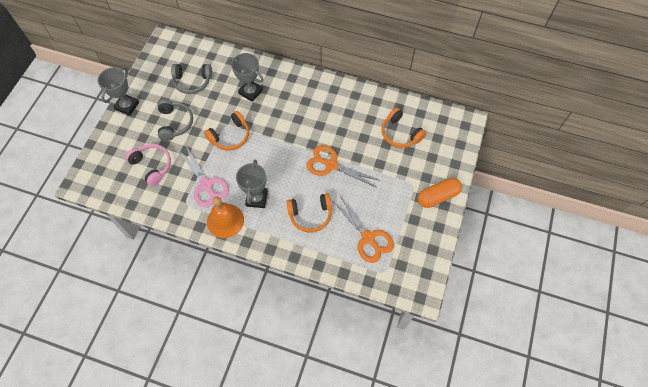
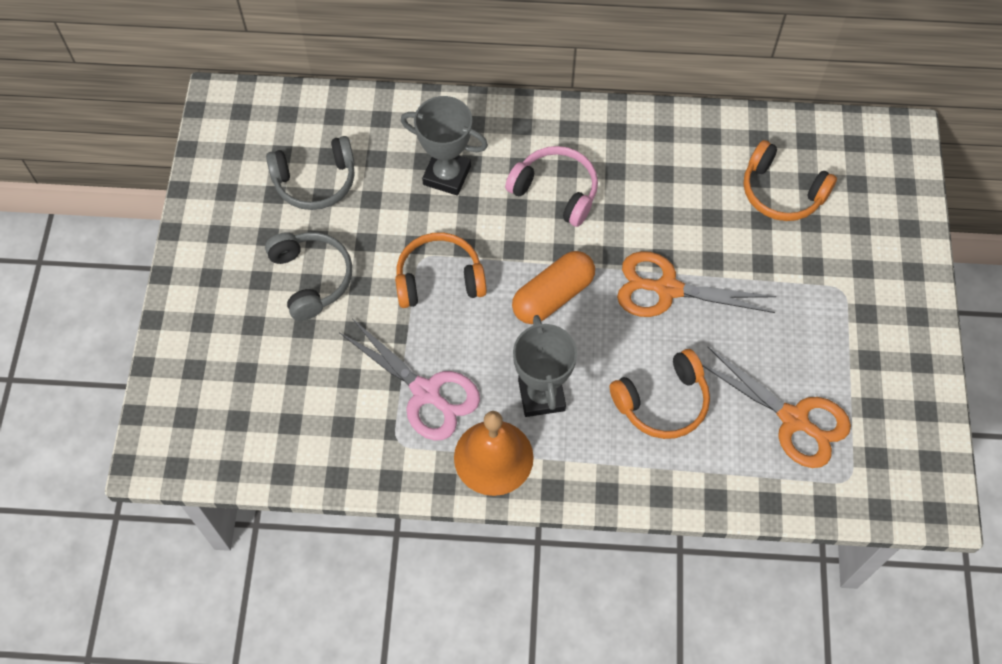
camera: 15 degrees left, 0 degrees up
(127, 106) = (193, 265): grey trophy -> none
(152, 166) = (297, 380): pink headphones -> pink headphones (556, 191)
(230, 136) = (439, 279): orange headphones -> orange headphones turned 135 degrees counterclockwise
(438, 196) = (899, 302): orange capsule -> orange capsule (553, 296)

